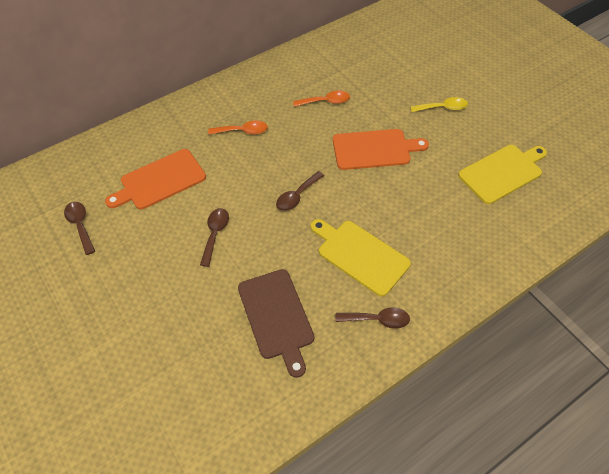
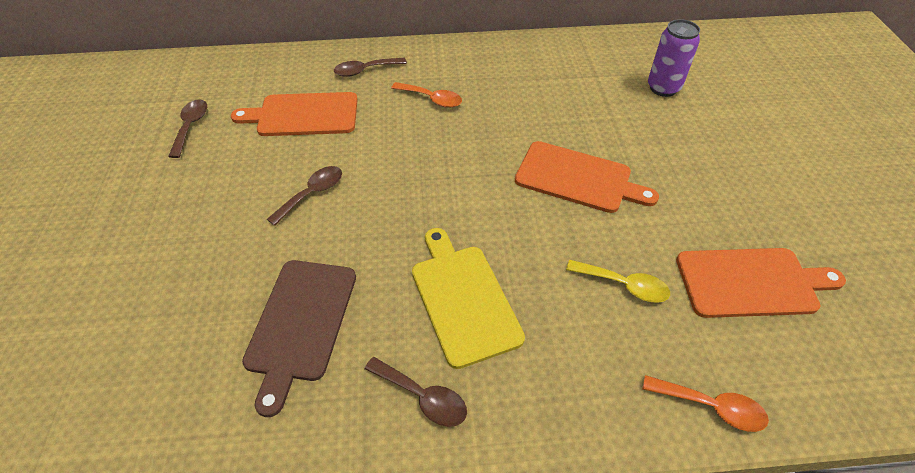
camera: 30 degrees right, 5 degrees down
(297, 196) = (438, 192): brown spoon -> brown spoon (365, 70)
(325, 101) = (554, 103): orange spoon -> orange spoon (711, 407)
(386, 64) = (663, 88): none -> purple can
(442, 108) = (710, 164): yellow spoon -> yellow spoon (624, 285)
(502, 172) = (751, 282): yellow cutting board -> orange cutting board

